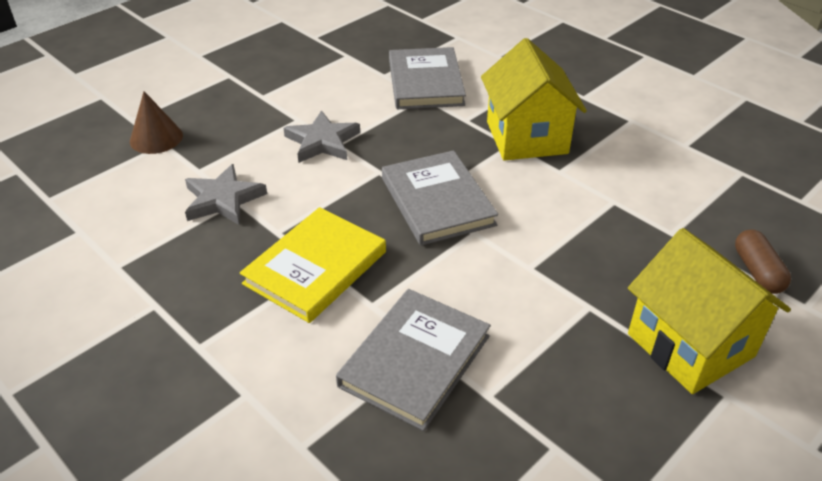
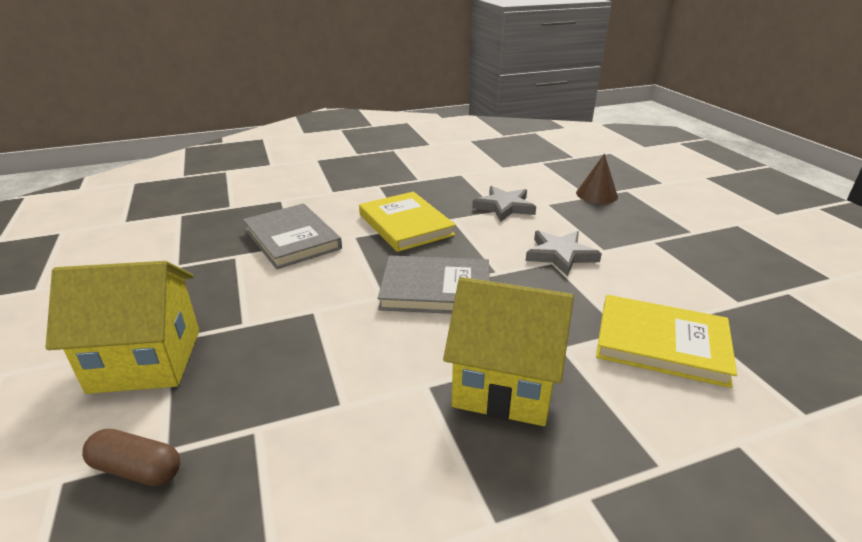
camera: 115 degrees right, 10 degrees down
(425, 82) = (661, 343): grey book -> yellow book

